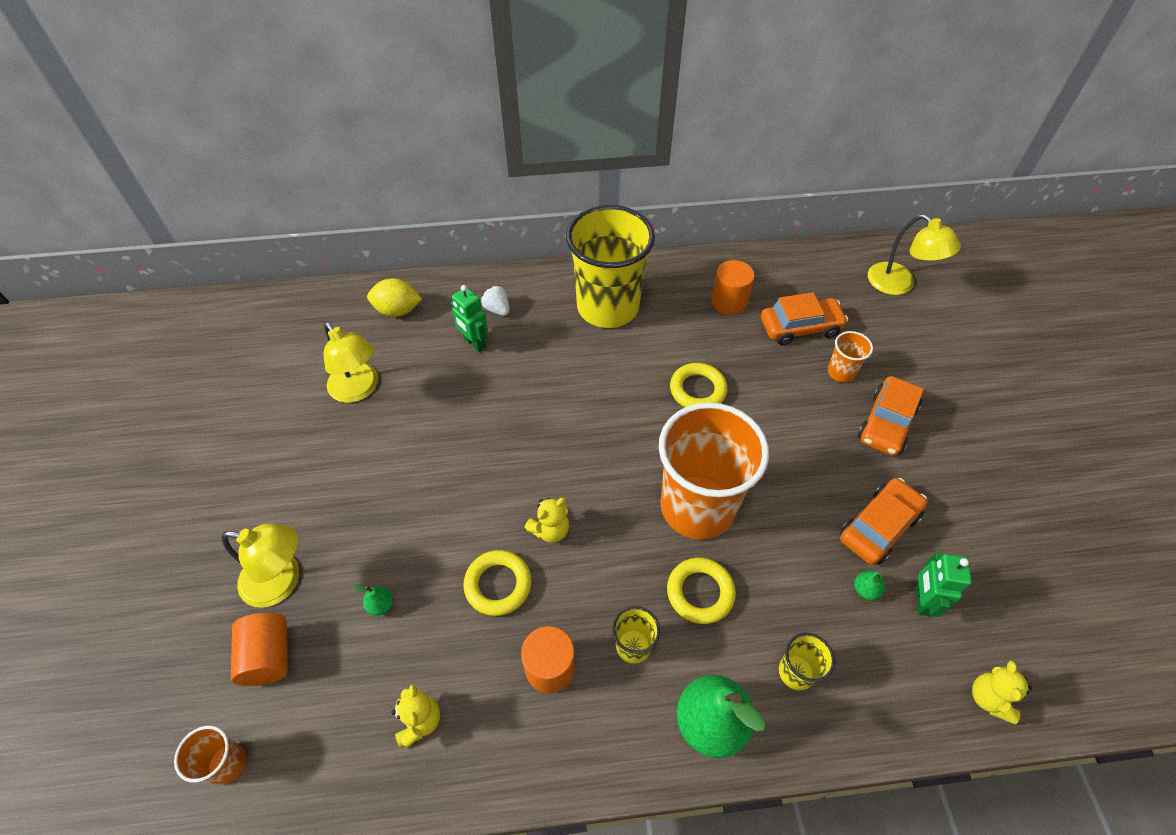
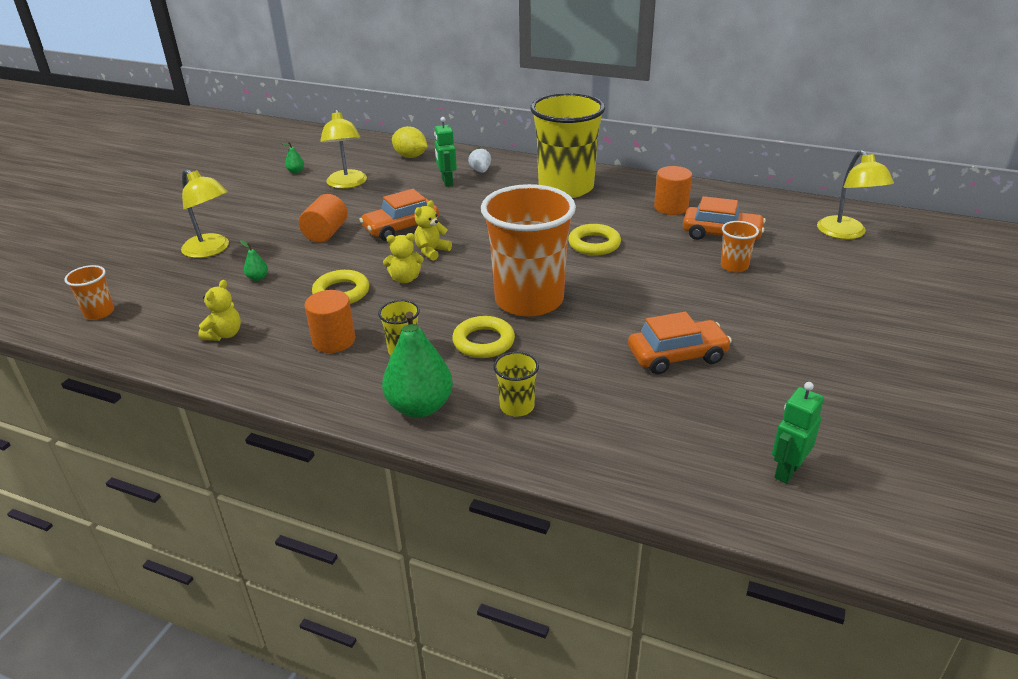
camera: 30 degrees right, 20 degrees down
(269, 656) = (169, 278): orange cylinder -> orange cylinder (326, 233)
(865, 590) = (626, 385): green pear -> green pear (296, 171)
(886, 423) = (748, 304): orange car -> orange car (401, 228)
(921, 600) = (673, 407): green robot -> green robot (787, 471)
(989, 698) = (679, 483): yellow teddy bear -> yellow teddy bear (431, 251)

